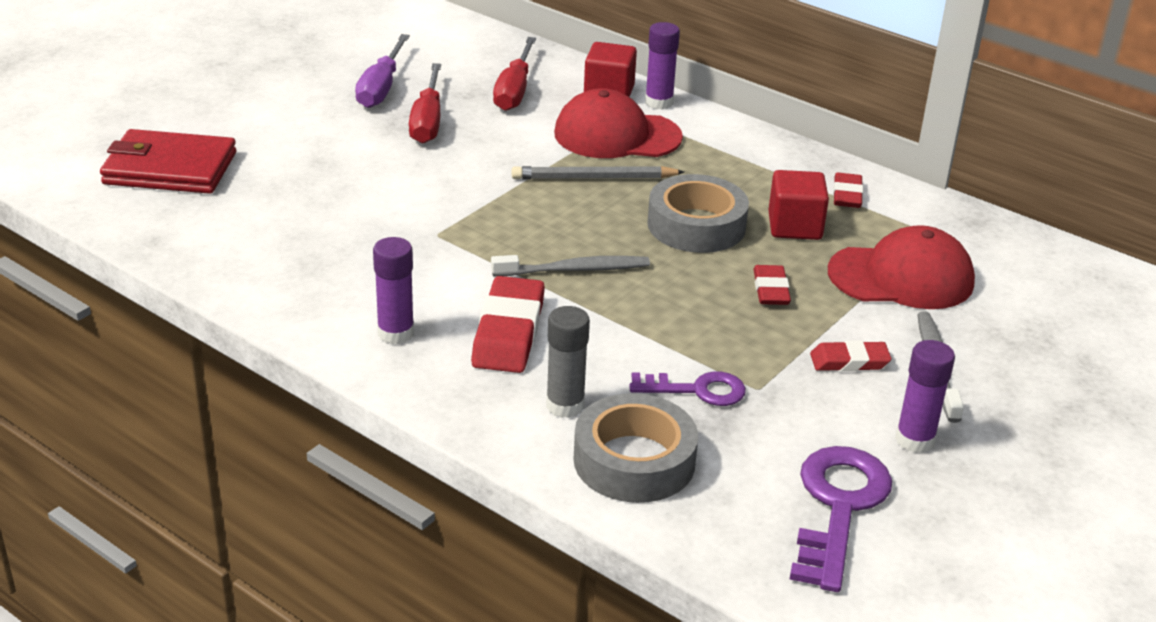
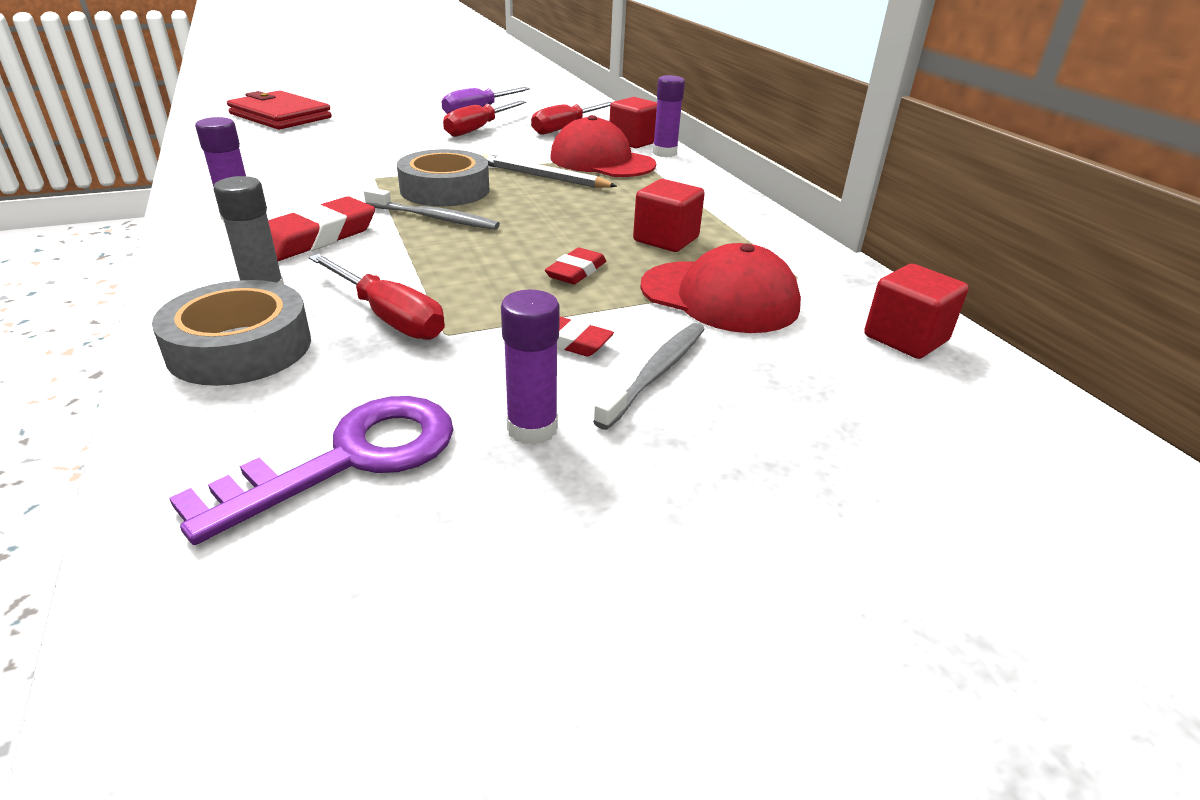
camera: 30 degrees right, 0 degrees up
(696, 225) = (579, 218): grey tape -> grey tape (445, 190)
(697, 390) = (388, 317): purple key -> red screwdriver
(847, 195) = (747, 233): red eraser -> none
(1055, 271) = (905, 338): none -> red cube

